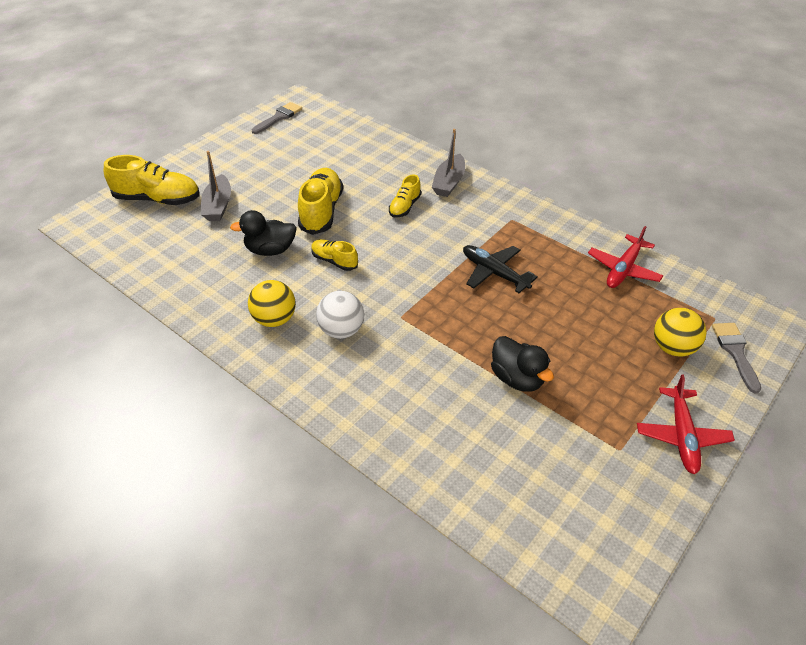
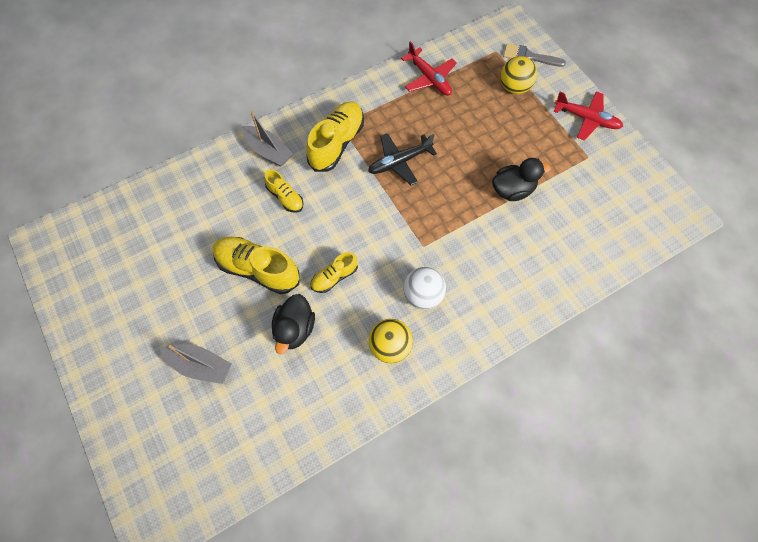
camera: 70 degrees left, 20 degrees up
(157, 199) = (155, 429): yellow shoe -> yellow shoe (337, 143)
(279, 117) = (68, 269): grey brush -> none

